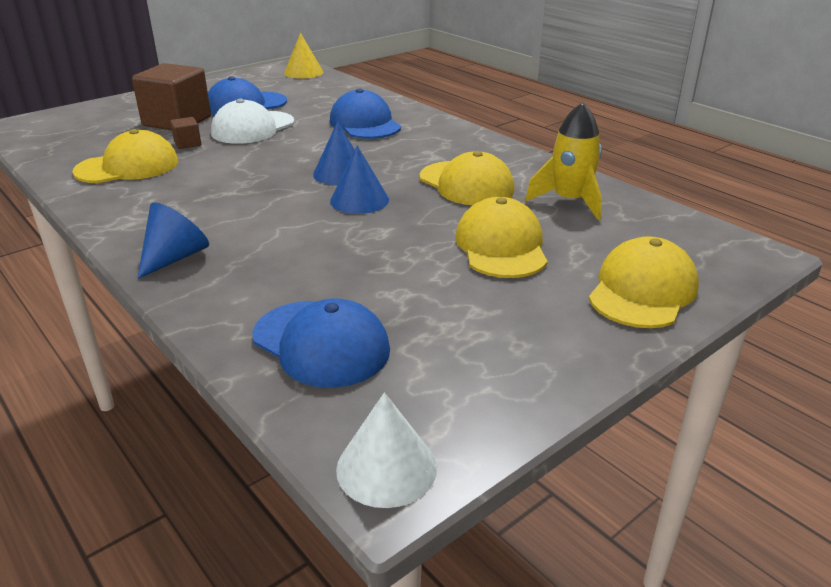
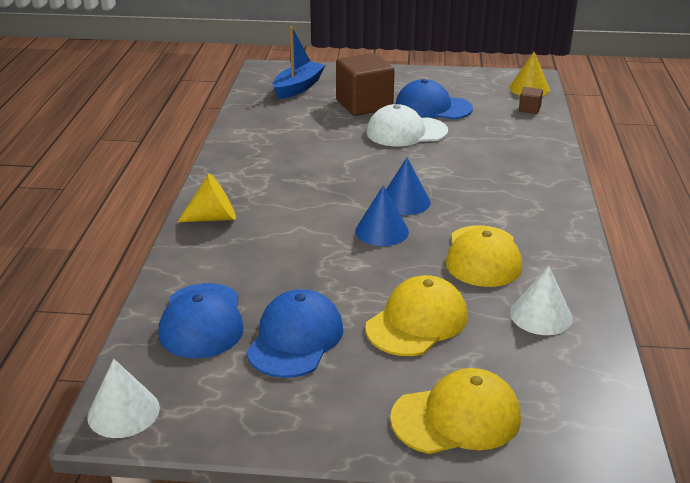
camera: 45 degrees right, 0 degrees up
(81, 128) = (298, 87): none -> blue boat
(128, 167) = (282, 133): yellow cap -> none
(175, 257) = (214, 218): blue cone -> yellow cone
(187, 144) = (343, 128): brown cube -> brown cube (529, 109)
(365, 124) = (496, 163): blue cap -> blue cap (295, 339)
(570, 201) = (541, 315): yellow rocket -> white cone

